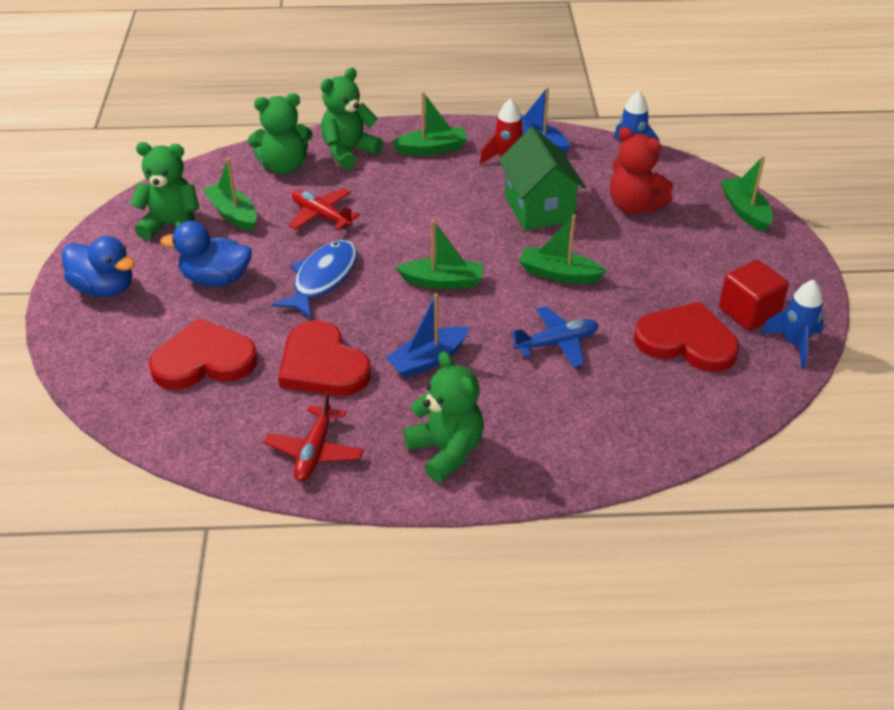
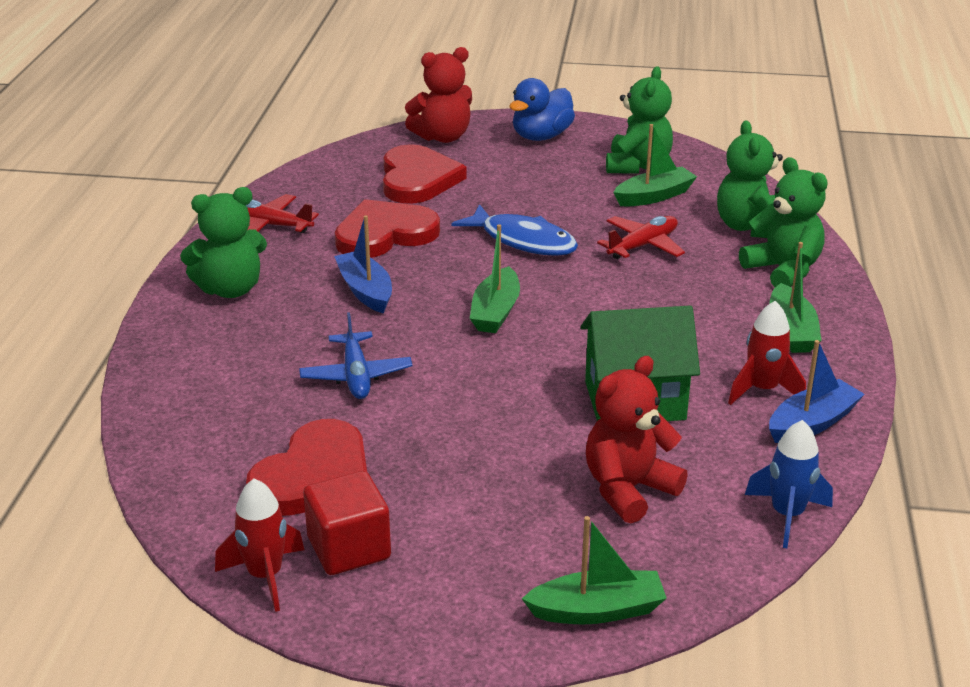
camera: 100 degrees right, 10 degrees down
(101, 357) = (442, 137): none -> red teddy bear
(216, 279) = (540, 186): blue duck -> none
(559, 274) = (485, 396): green boat -> none
(794, 344) = (265, 576): blue rocket -> red rocket

